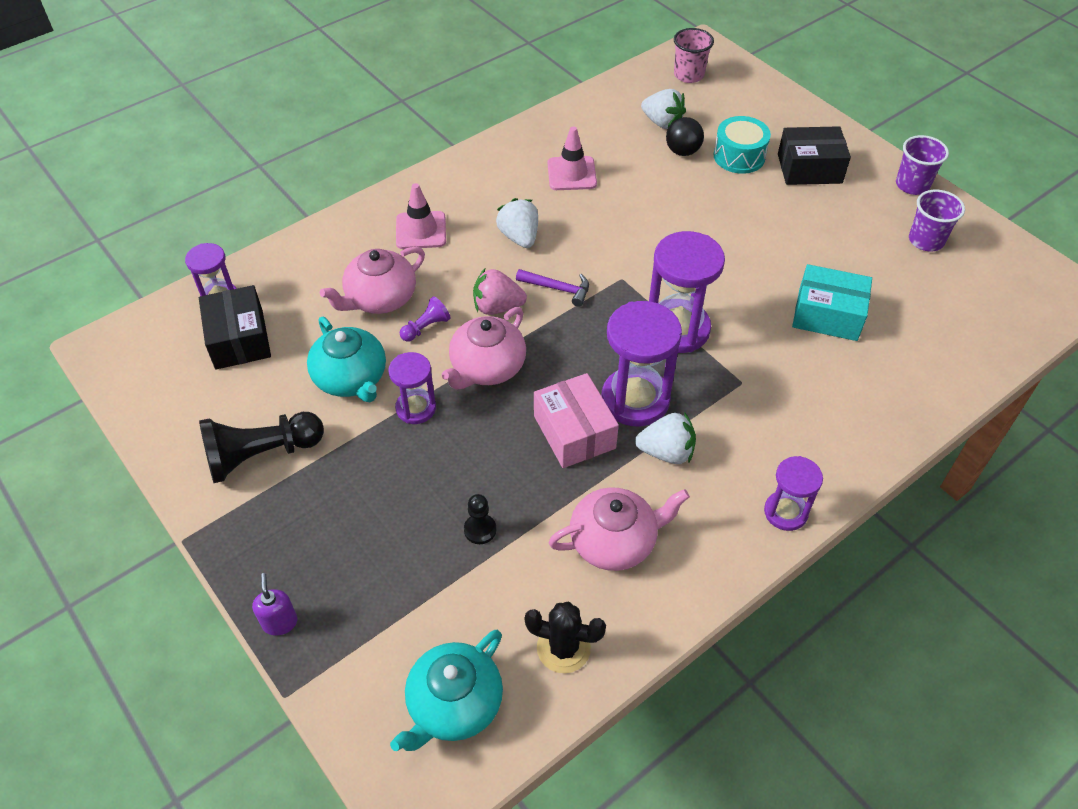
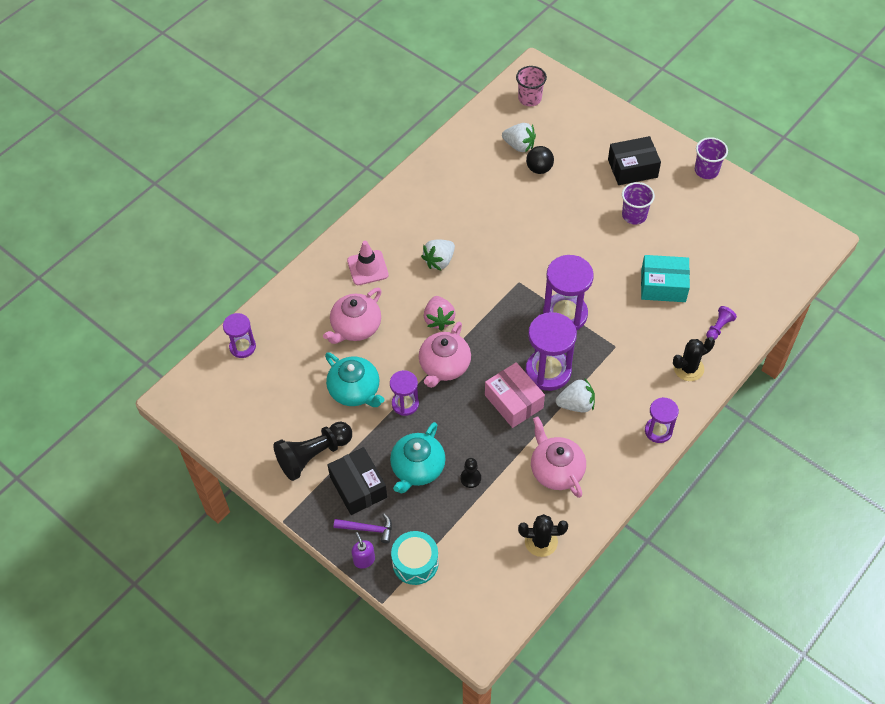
camera: 10 degrees left, 5 degrees up
(239, 339) = (268, 375): black box -> black box (358, 487)
(426, 327) = (394, 343): purple pawn -> purple pawn (718, 327)
(454, 704) = (484, 587): turquoise teapot -> turquoise teapot (417, 468)
(497, 307) = (439, 319): pink strawberry -> pink strawberry turned 90 degrees counterclockwise
(519, 237) = (439, 261): white strawberry -> white strawberry turned 105 degrees counterclockwise
(558, 289) = (477, 297): purple hammer -> purple hammer (368, 529)
(571, 174) = (463, 201): pink traffic cone -> none
(614, 541) = (556, 470): pink teapot -> pink teapot turned 90 degrees counterclockwise
(739, 156) = (580, 166): turquoise drum -> turquoise drum (415, 563)
(847, 431) = (688, 368): none -> black cactus
(926, 240) = (721, 215): purple cup -> purple cup (634, 215)

